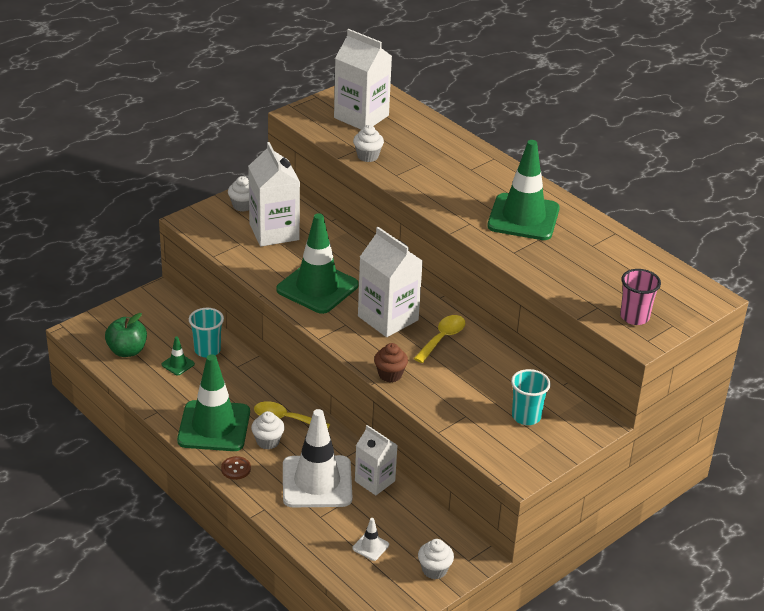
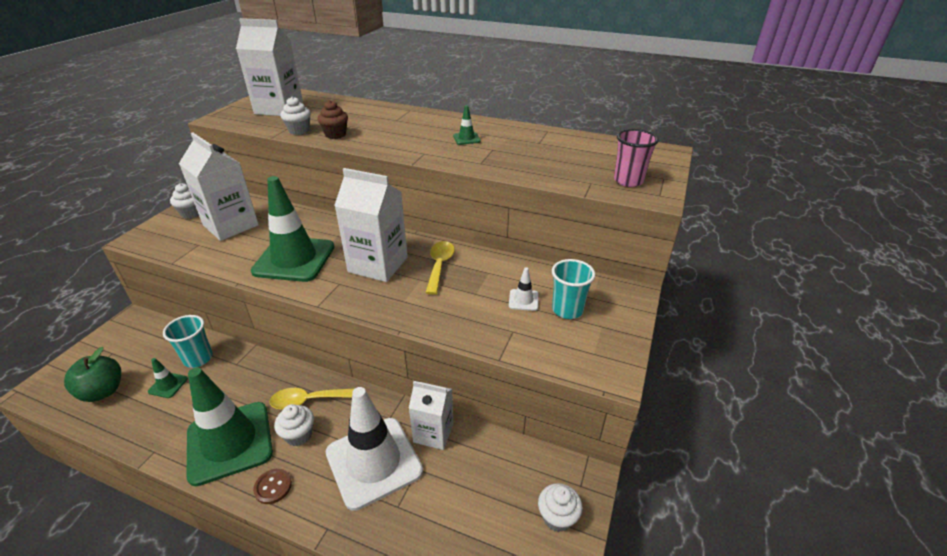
camera: 25 degrees left, 0 degrees up
(370, 546) = (473, 521): white traffic cone -> white traffic cone (523, 300)
(390, 375) = (411, 317): brown cupcake -> brown cupcake (335, 134)
(523, 217) = (466, 138): green traffic cone -> green traffic cone, size x0.40

